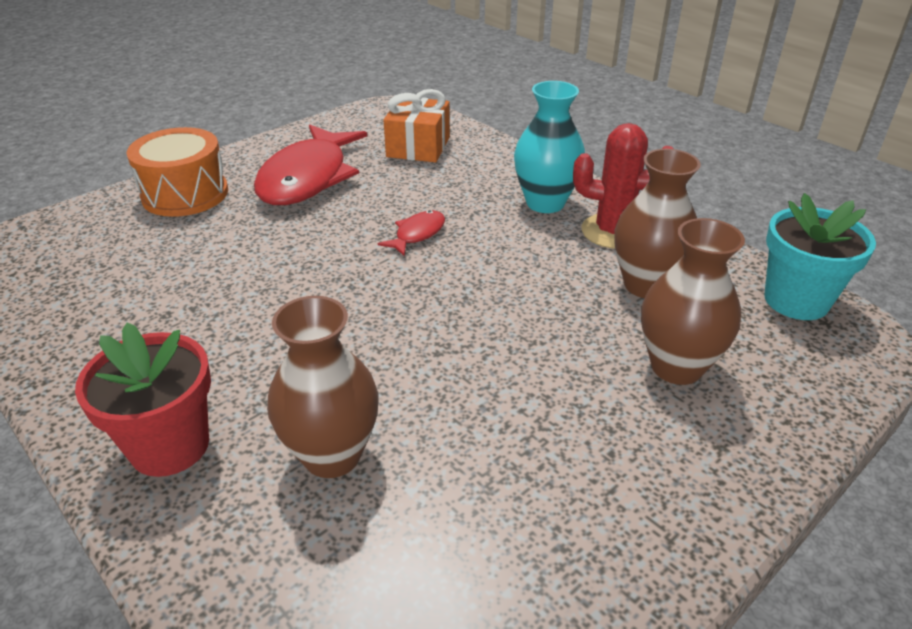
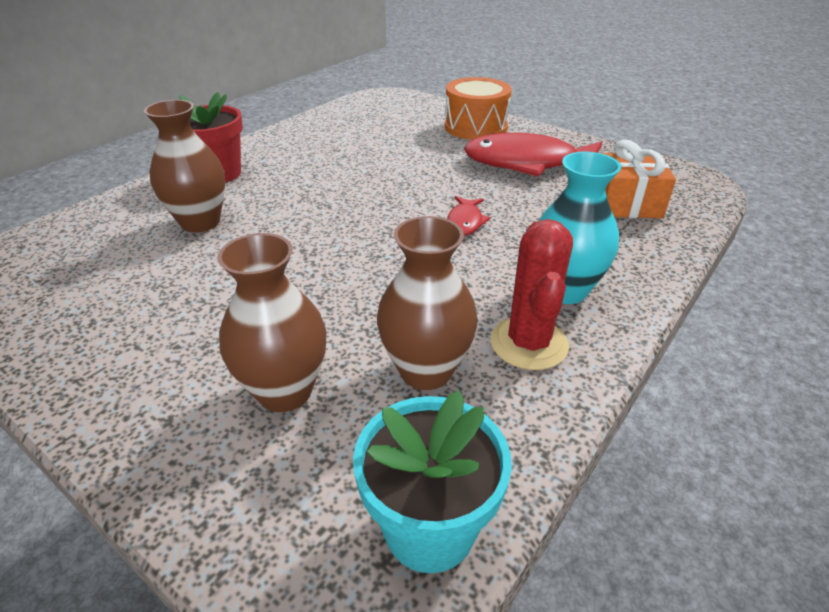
camera: 80 degrees right, 0 degrees up
(417, 234) = (465, 222): red fish -> red fish turned 75 degrees clockwise

